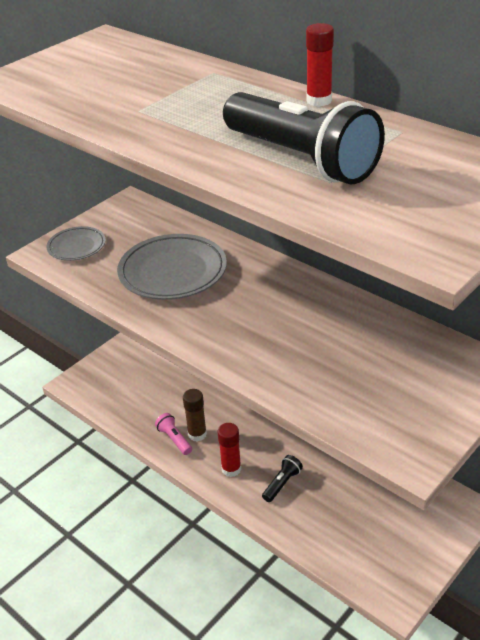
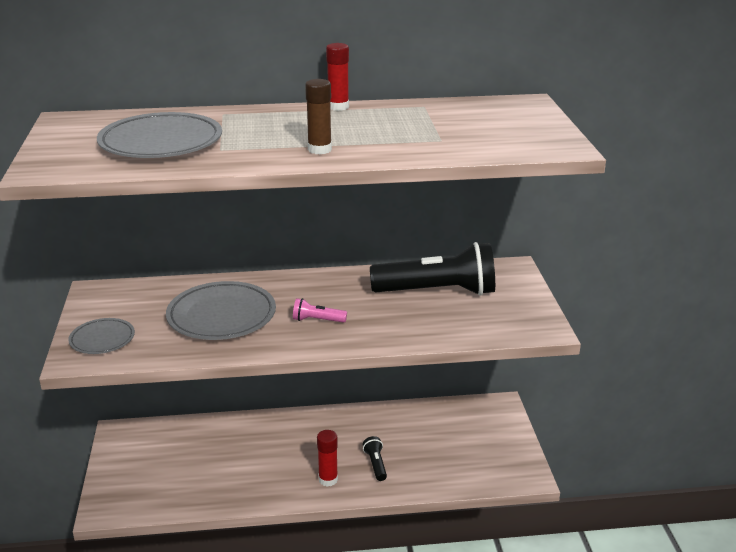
camera: 50 degrees left, 10 degrees down
(113, 86) = (161, 143): none -> grey plate
(174, 439) = (256, 490): pink flashlight -> pink flashlight (317, 320)
(197, 434) = (270, 475): brown glue stick -> brown glue stick (319, 150)
(301, 159) = (399, 136): black flashlight -> black flashlight (438, 292)

